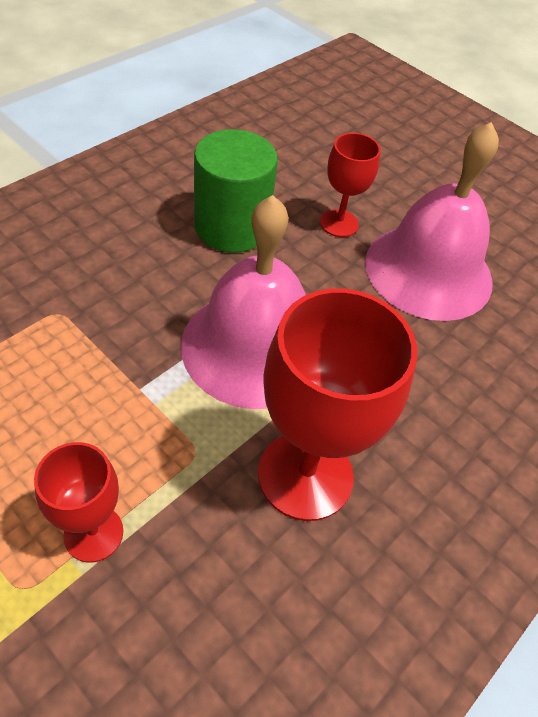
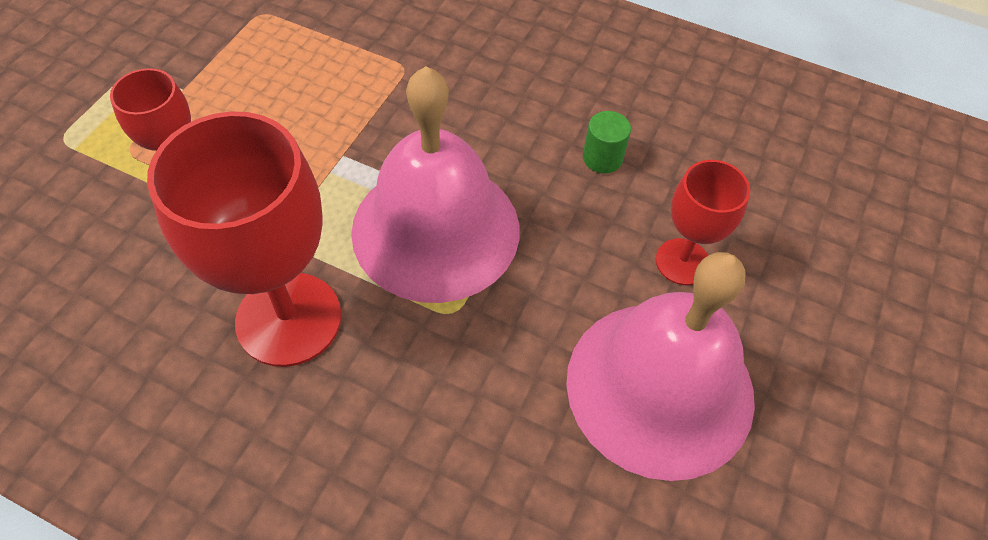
camera: 75 degrees right, 5 degrees up
(231, 227) = (602, 158): green cylinder -> green cylinder, size x0.44

